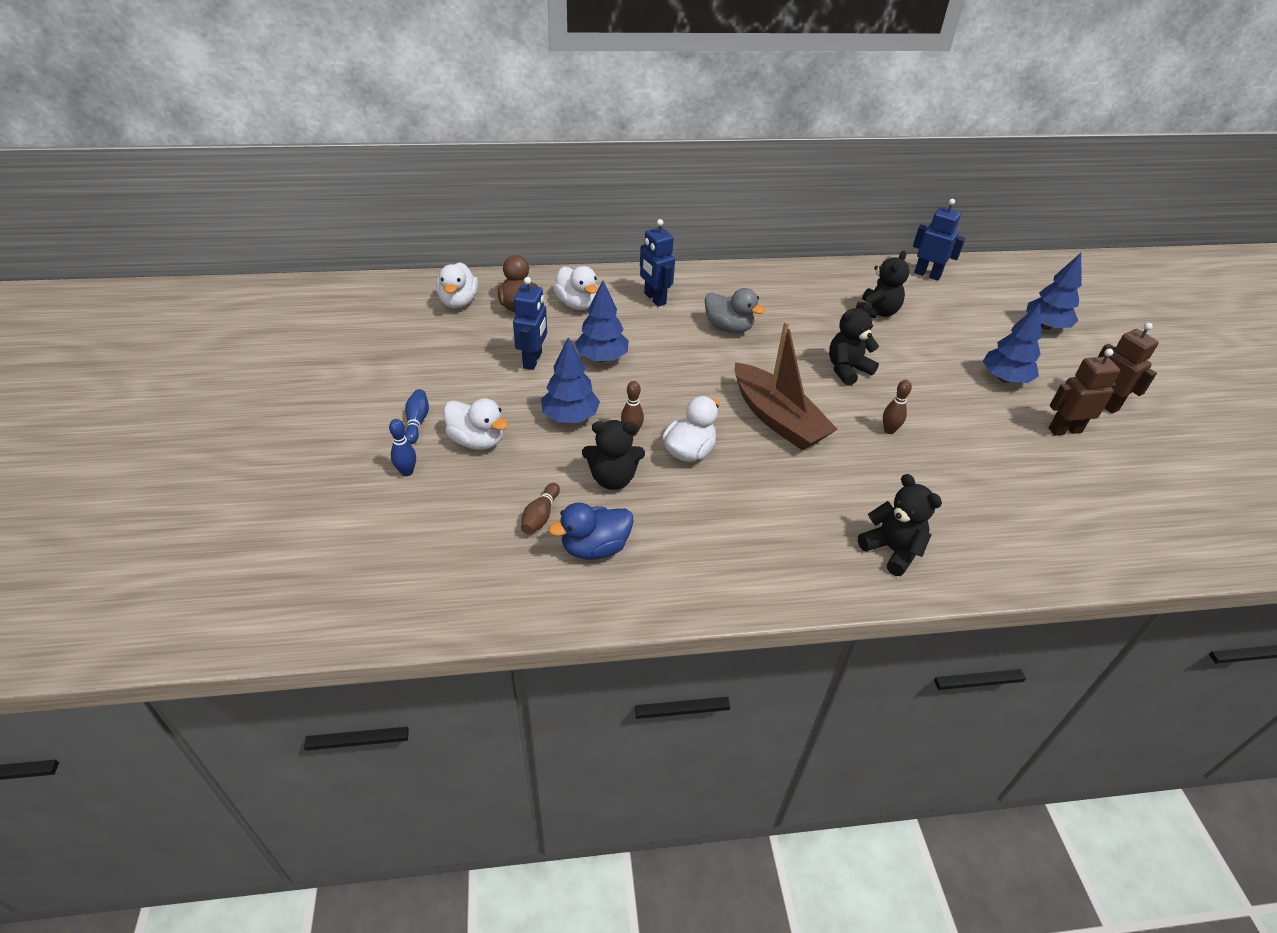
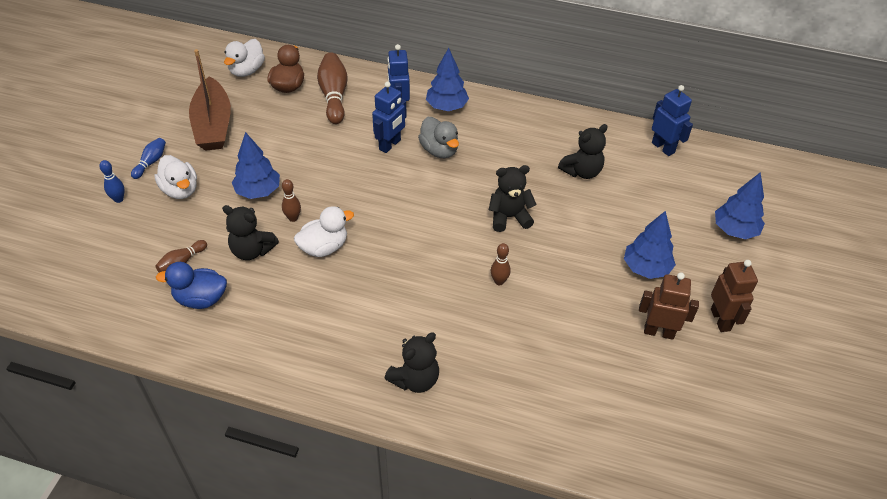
camera: 25 degrees right, 5 degrees up
(533, 360) = (265, 136): blue robot -> blue robot (390, 145)
(577, 304) = (334, 96): white duck -> brown bowling pin
(601, 358) = (318, 149): blue tree -> blue tree (446, 107)
(777, 419) = (414, 242): brown boat -> brown boat (213, 125)
(892, 550) = (415, 379): black teddy bear -> black teddy bear turned 60 degrees clockwise

